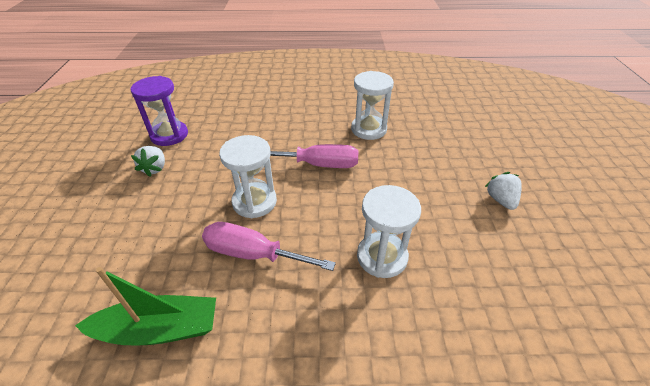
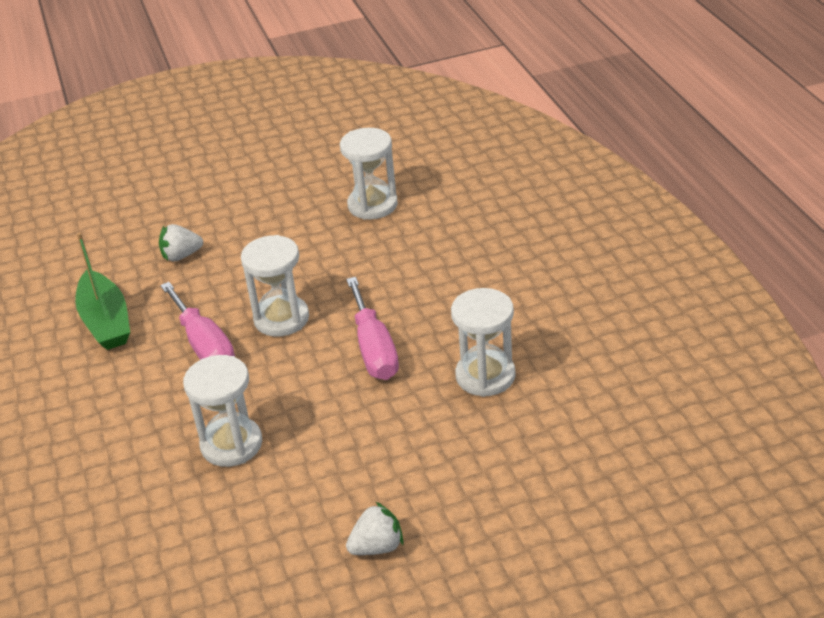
camera: 75 degrees right, 5 degrees down
(155, 168) = (306, 224): white strawberry -> white strawberry (181, 256)
(169, 135) = (372, 205): purple hourglass -> white hourglass
(253, 254) = (204, 345): pink screwdriver -> pink screwdriver turned 150 degrees clockwise

